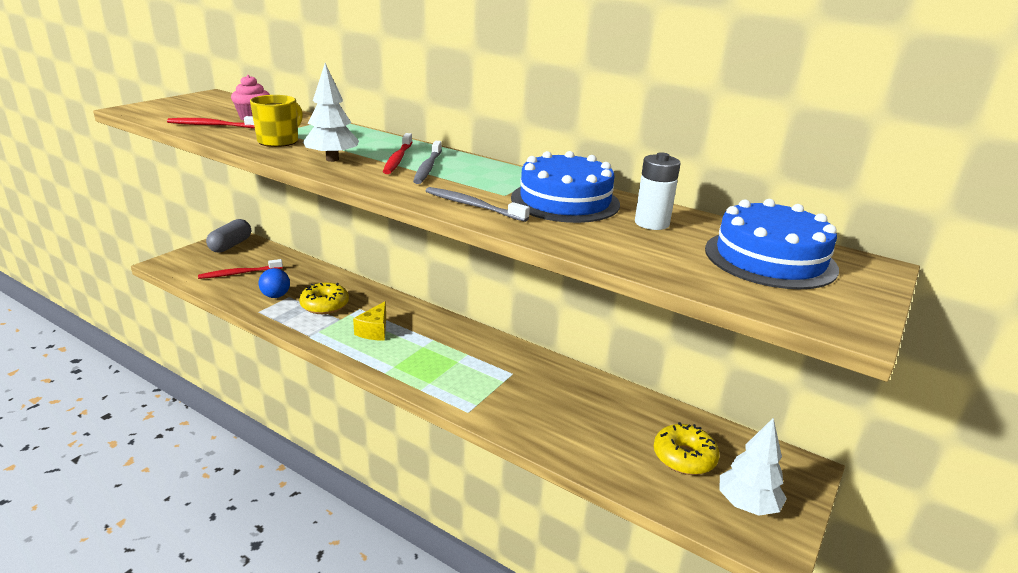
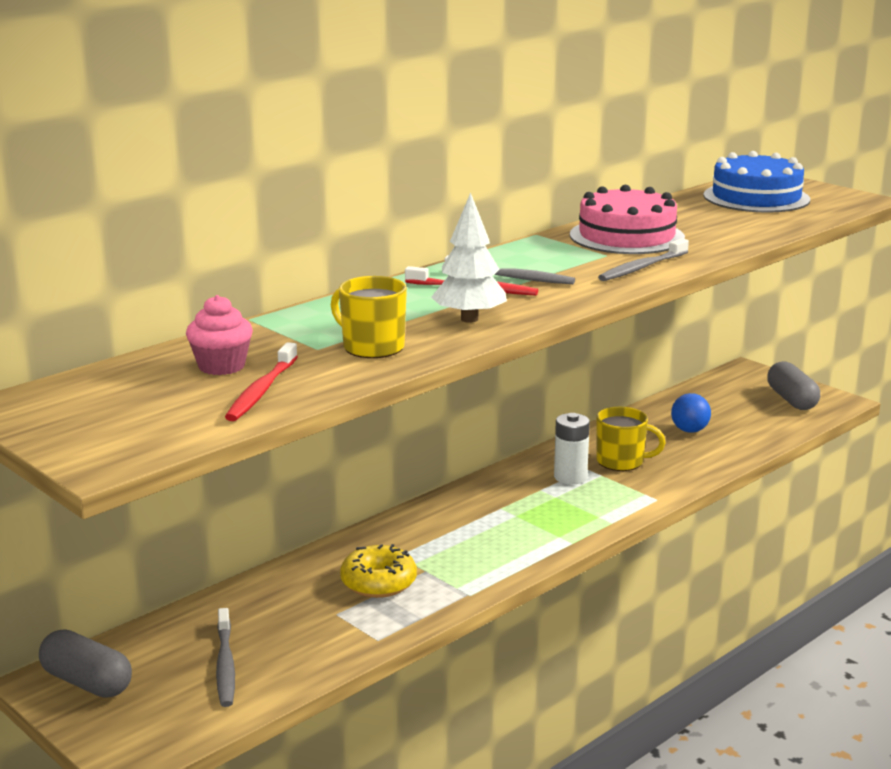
camera: 75 degrees left, 5 degrees down
(239, 273) = (225, 665): red toothbrush -> grey toothbrush
(276, 296) = (330, 625): blue ball -> blue ball (689, 430)
(374, 331) = (467, 546): yellow cheese -> none
(533, 390) = (621, 461): none -> yellow mug
(565, 201) = (627, 236): blue cake -> pink cake
(652, 223) = (684, 217): white battery -> white battery (570, 477)
(684, 457) = (732, 411): yellow donut -> none
(747, 505) = (791, 400): white tree -> grey capsule

